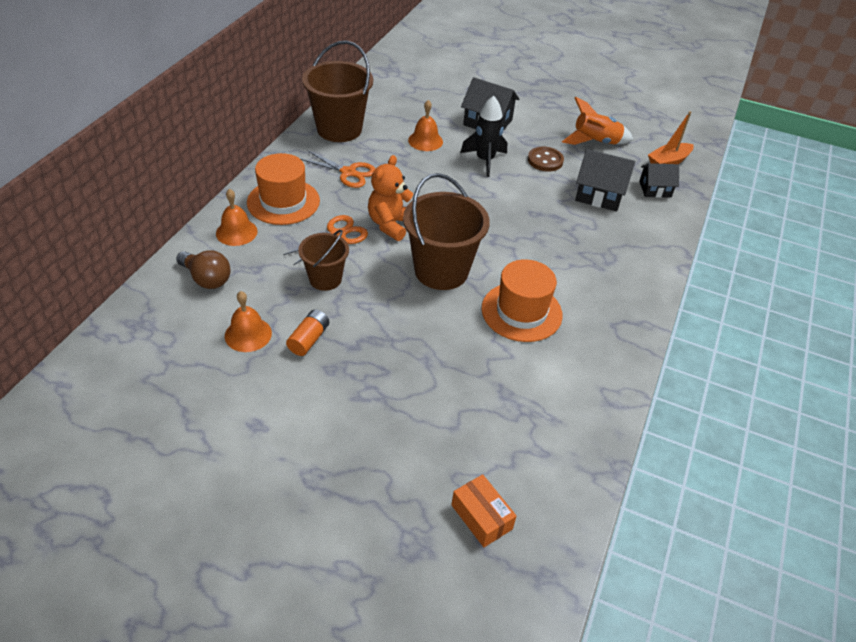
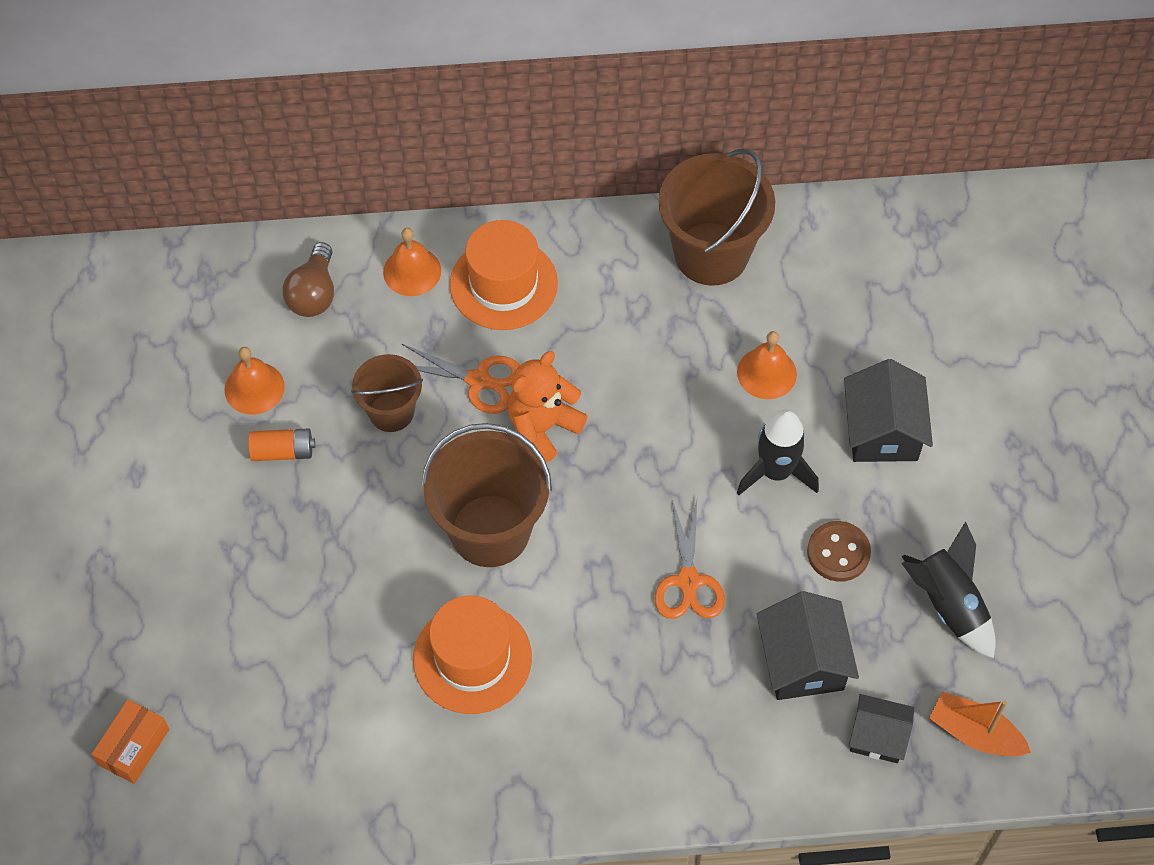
camera: 65 degrees right, 15 degrees up
(348, 172) = (618, 320): orange scissors -> orange scissors (688, 581)
(391, 224) = (543, 428): orange teddy bear -> orange teddy bear turned 45 degrees counterclockwise
(595, 142) = (948, 605): orange rocket -> black rocket
(655, 189) = (878, 736): black house -> black house turned 45 degrees counterclockwise

